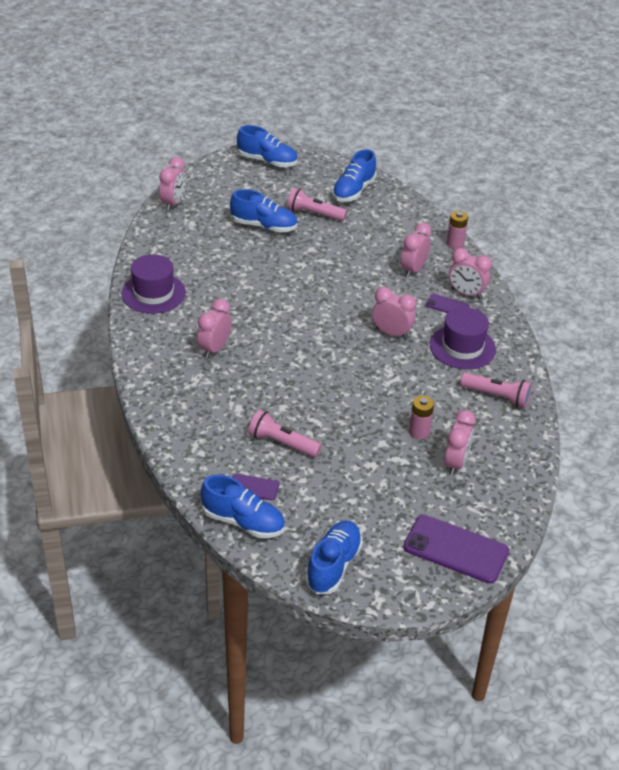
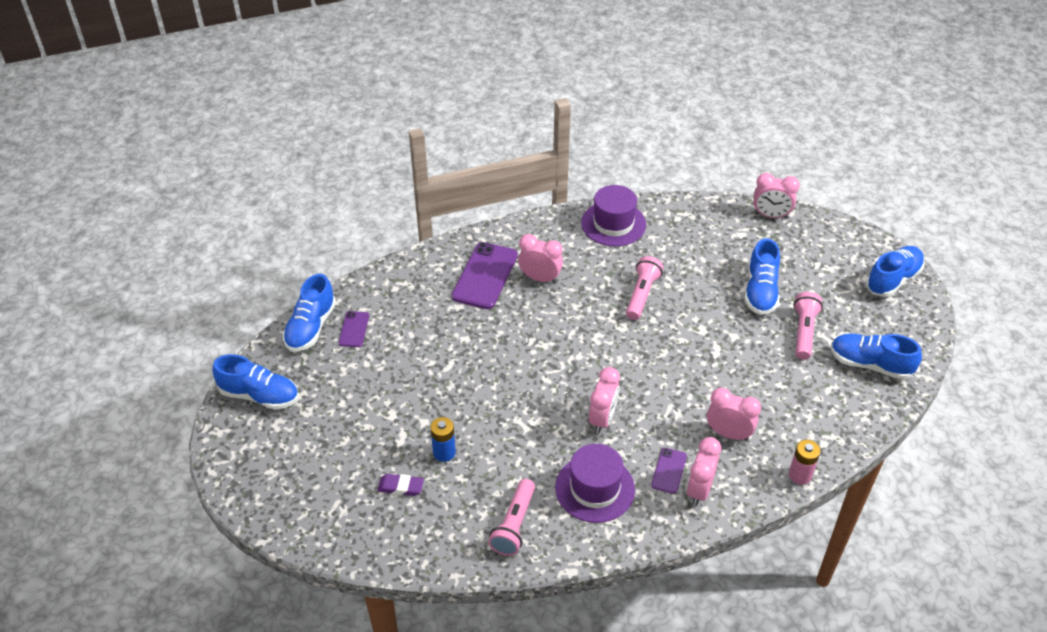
camera: 85 degrees right, 5 degrees up
(267, 161) = (892, 279): blue shoe -> blue shoe turned 150 degrees counterclockwise
(282, 443) = (414, 343): pink flashlight -> pink flashlight (642, 294)
(419, 432) = (444, 452): pink battery -> blue battery
(455, 463) = (401, 487): pink clock -> purple eraser
(455, 549) = (280, 490): purple phone -> purple phone (485, 276)

